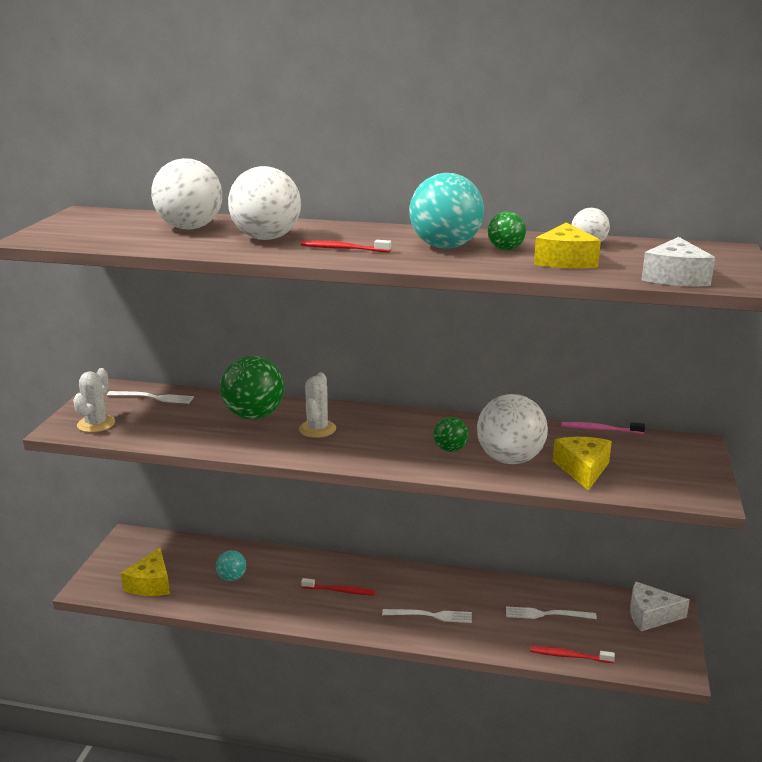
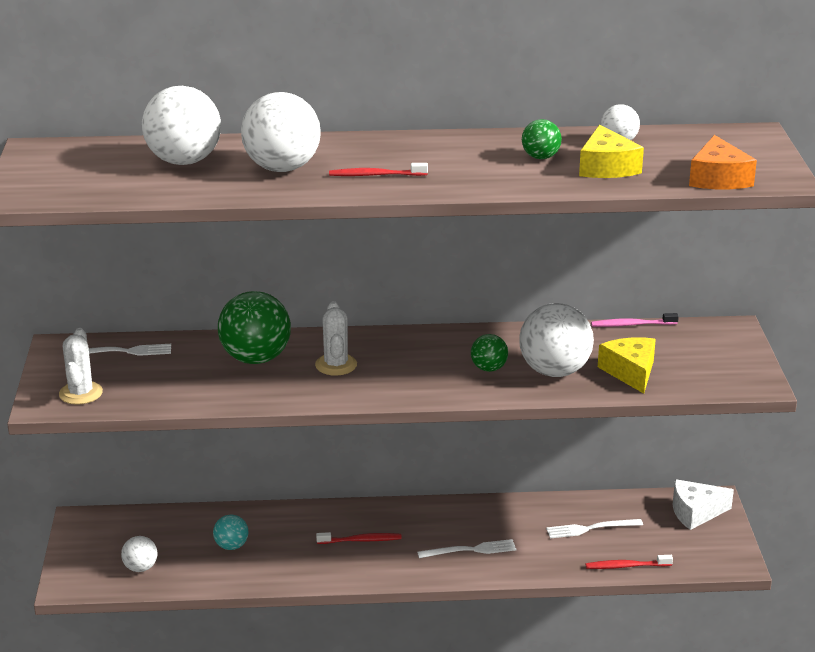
camera: 15 degrees left, 5 degrees up
(151, 584) = (140, 568): yellow cheese -> white ball
(445, 247) = (478, 160): turquoise ball -> none
(675, 277) = (718, 178): white cheese -> orange cheese

